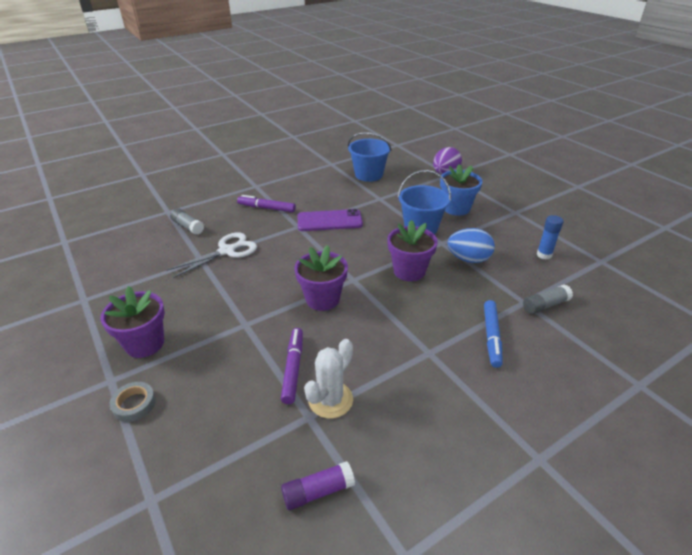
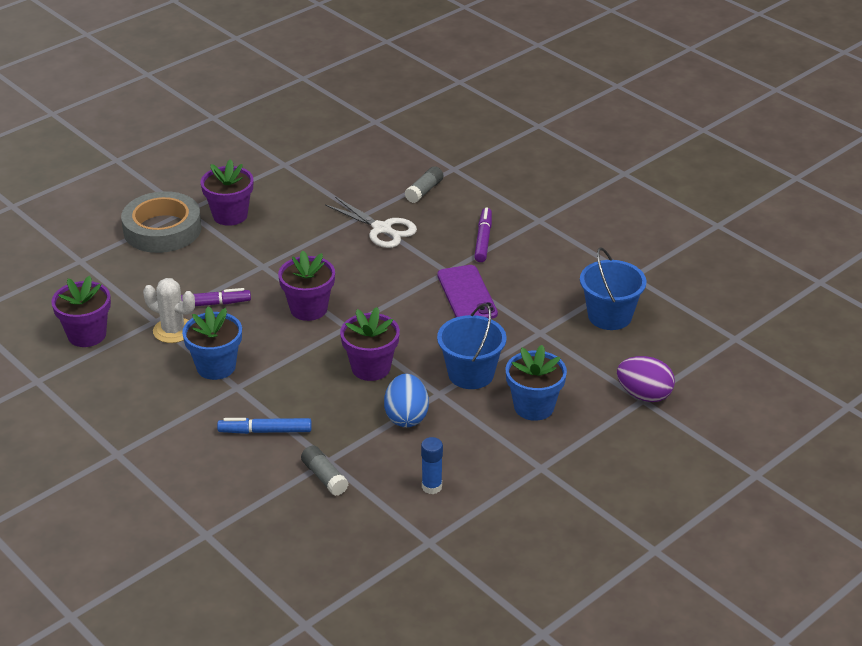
camera: 80 degrees right, 0 degrees up
(134, 404) = (162, 229): grey tape -> grey tape, size x2.28
(318, 491) = (87, 335): purple glue stick -> purple flower pot
(397, 366) = (216, 367): none -> blue flower pot

